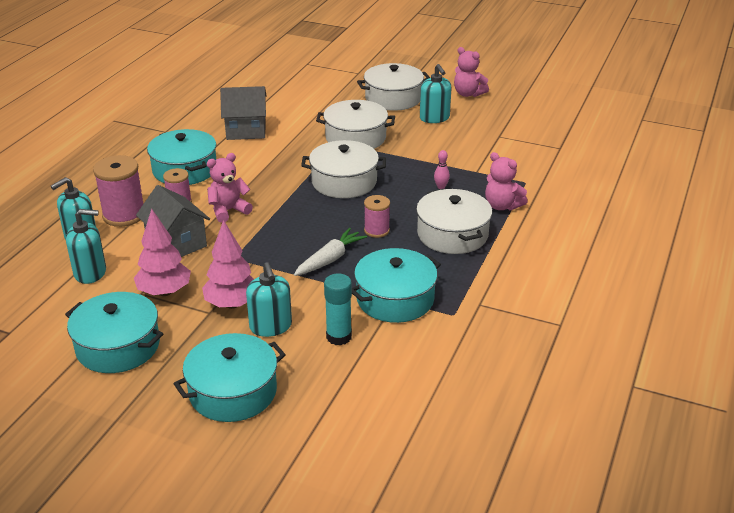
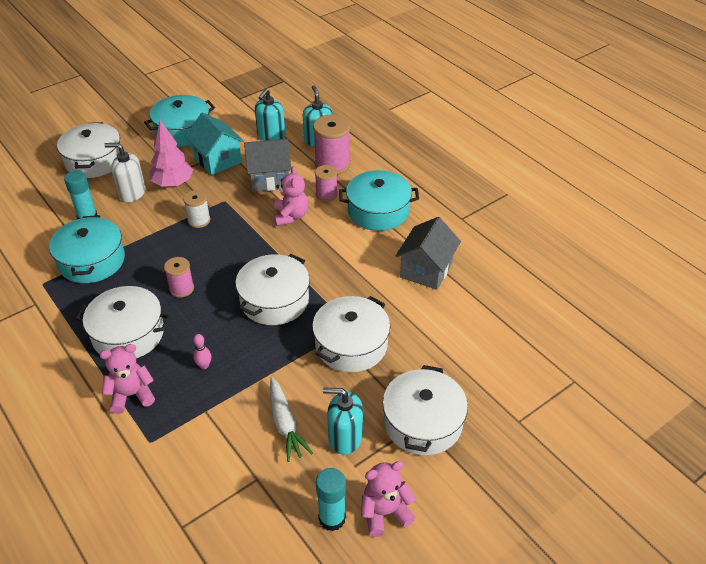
camera: 120 degrees right, 10 degrees up
(164, 292) = (217, 160): pink tree -> turquoise house
(233, 392) = (94, 161): turquoise pot -> white pot
(270, 326) = (132, 193): turquoise soap dispenser -> white soap dispenser
(279, 260) = (199, 220): none -> white spool
(330, 259) = (172, 247): white carrot -> white carrot (285, 424)
(491, 106) = (332, 518): none -> turquoise glue stick

